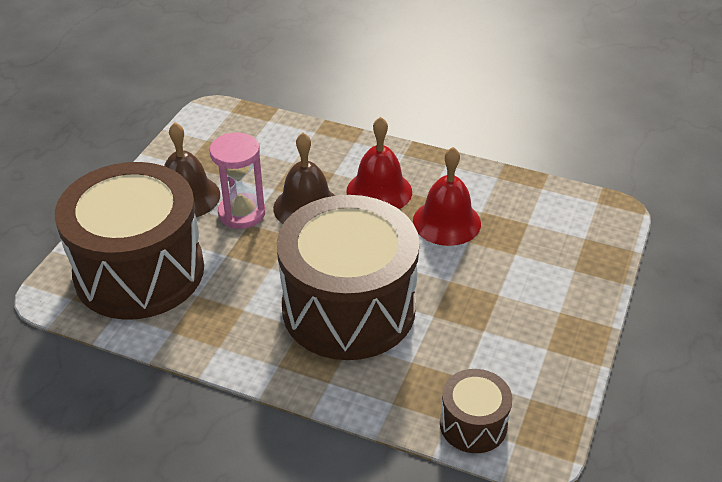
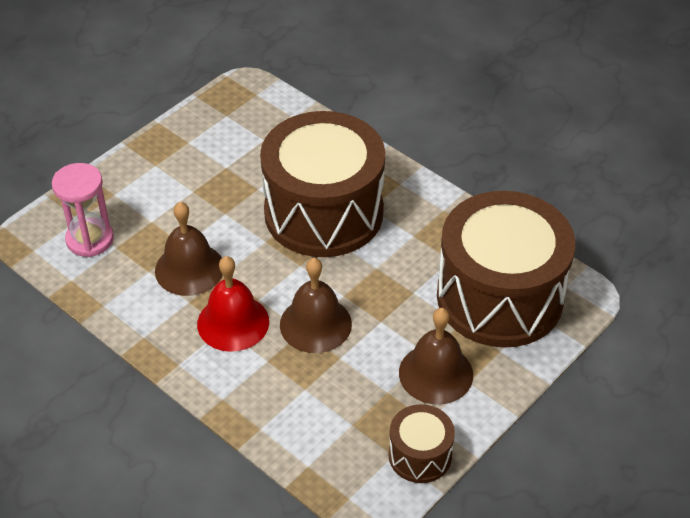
camera: 160 degrees left, 5 degrees up
(242, 213) = (384, 335): pink hourglass -> pink hourglass (90, 239)
(446, 222) = (189, 269): red bell -> brown bell
(473, 424) = (277, 110): brown drum -> brown drum (420, 455)

